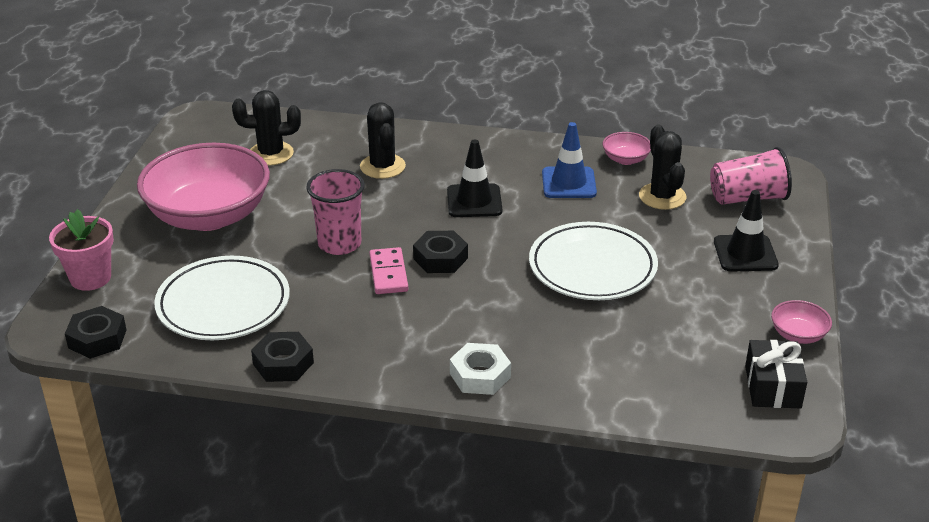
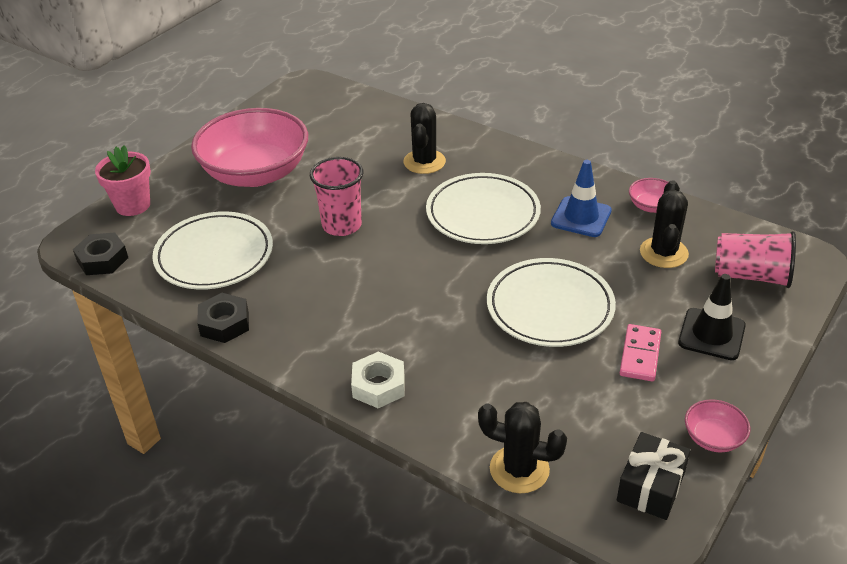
camera: 25 degrees right, 5 degrees up
(271, 154) = (340, 129): black cactus -> black cactus (519, 469)
(388, 273) = (364, 264): pink domino -> pink domino (640, 355)
(440, 258) = (417, 261): black nut -> none
(474, 201) = (483, 214): black traffic cone -> white plate

